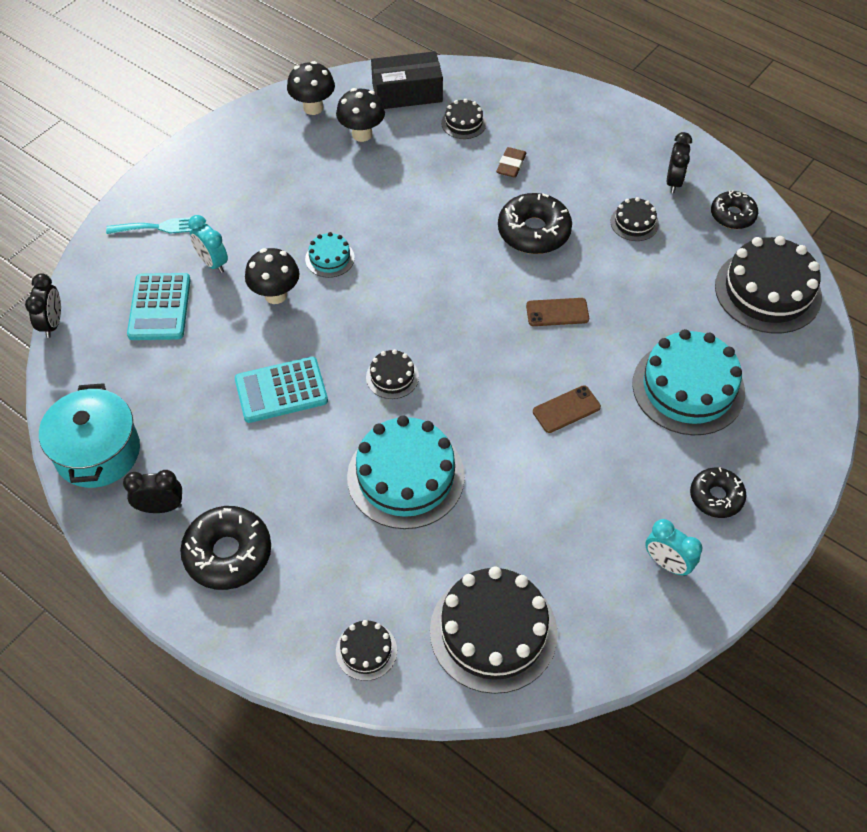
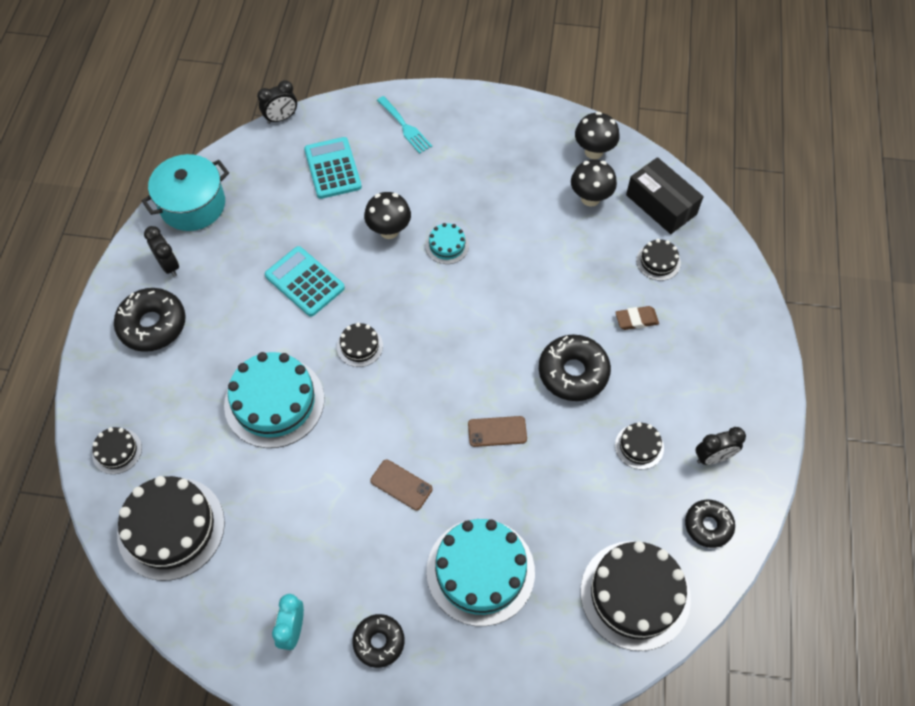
camera: 60 degrees right, 5 degrees up
(159, 307) = (333, 168): turquoise calculator -> turquoise calculator turned 105 degrees clockwise
(212, 263) = (393, 176): turquoise clock -> none
(557, 312) = (497, 431): brown phone -> brown phone turned 60 degrees counterclockwise

